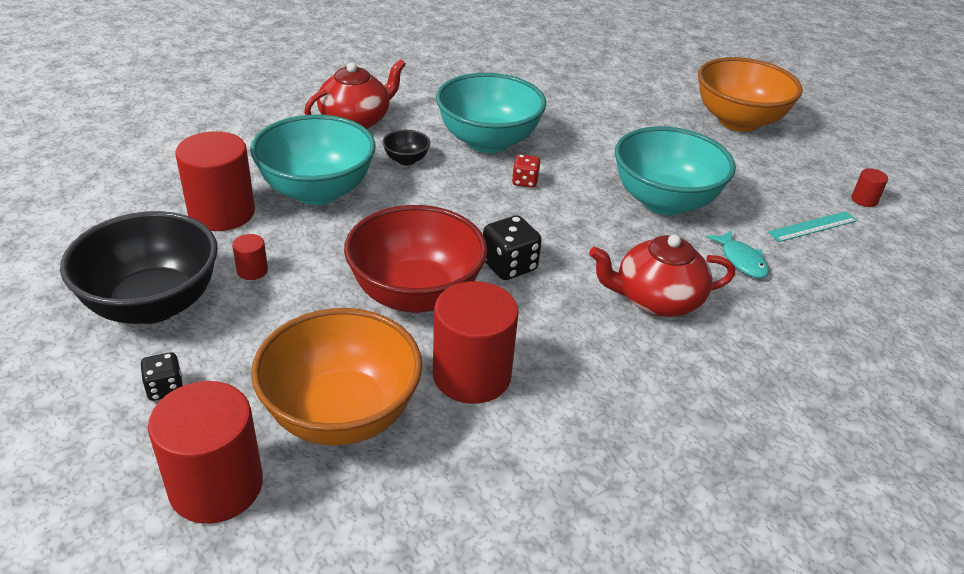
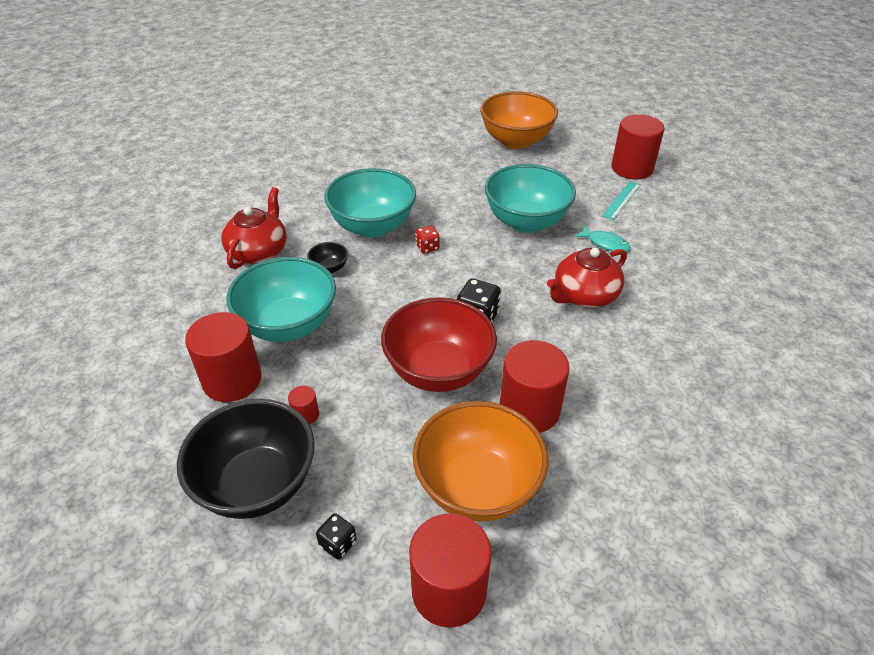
camera: 30 degrees left, 5 degrees up
(864, 200) = (632, 168): red cylinder -> red cylinder, size x2.30

